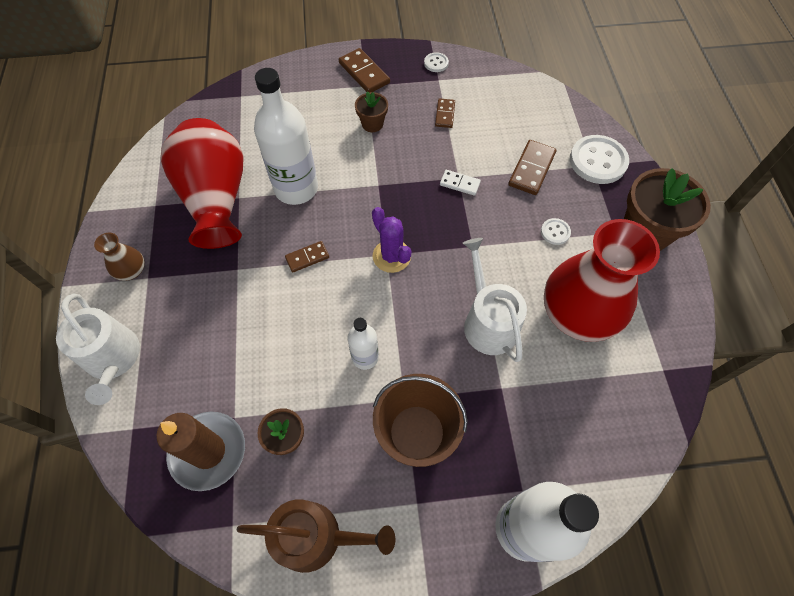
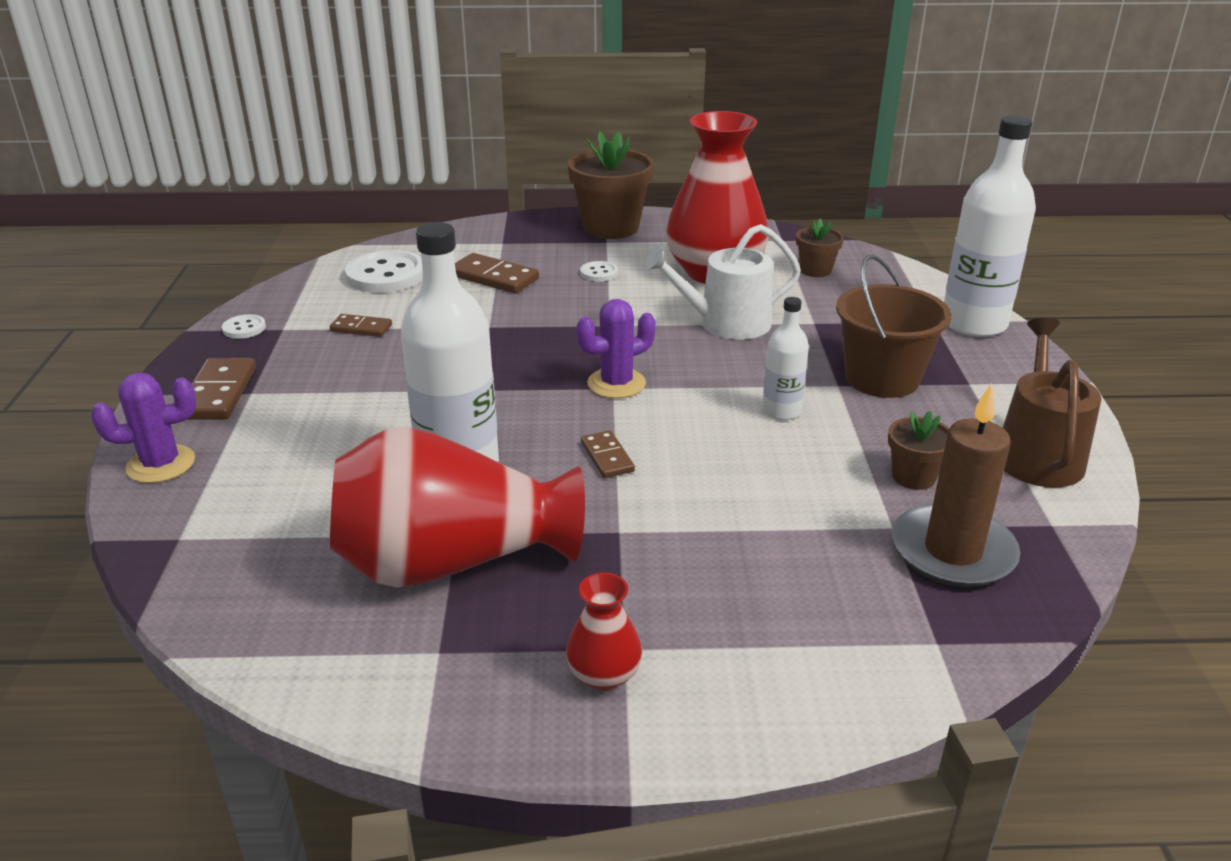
camera: 85 degrees left, 30 degrees down
(113, 359) = (807, 682): white watering can -> none
(131, 270) = (604, 674): brown vase -> red vase
(298, 72) = (161, 464): none -> purple cactus
(364, 73) = (219, 393): brown domino -> brown domino turned 60 degrees counterclockwise
(372, 124) = (346, 389): brown flower pot -> brown flower pot (815, 270)
(459, 184) = (501, 326): white domino -> none
(598, 161) = (496, 239): white button -> white button (386, 275)

